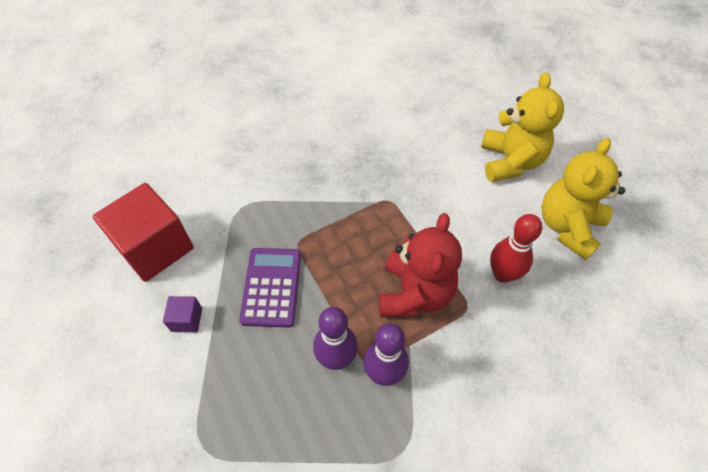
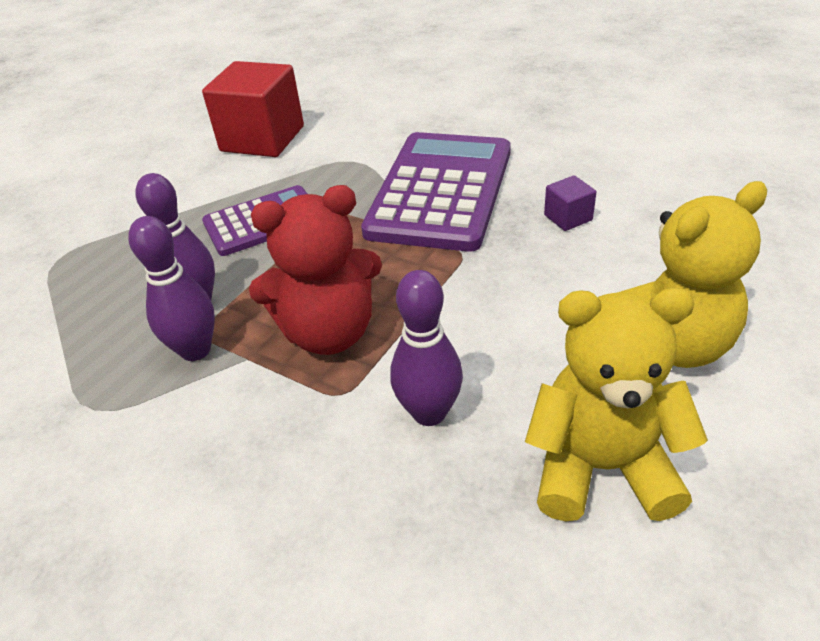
camera: 65 degrees right, 15 degrees down
(187, 319) = (192, 190): purple cube -> purple cube (568, 217)
(320, 180) = (441, 191): none -> purple calculator
(503, 274) = (429, 412): red bowling pin -> purple bowling pin

